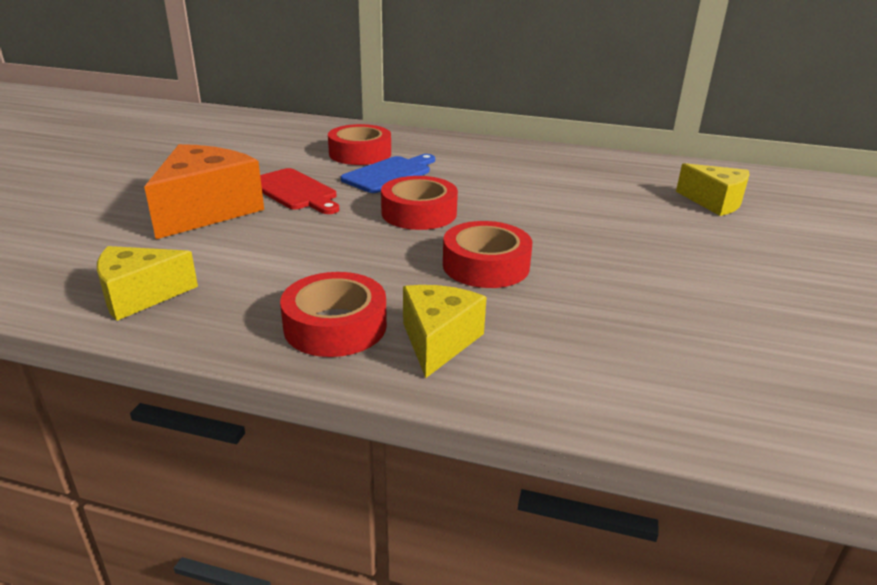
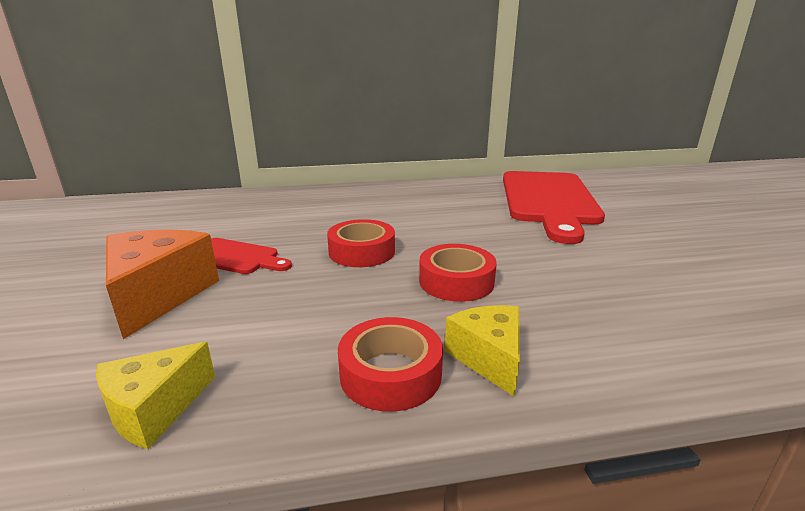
camera: 25 degrees left, 5 degrees down
(360, 154) = (265, 214): red tape -> none
(389, 174) = (306, 225): blue cutting board -> none
(714, 202) = (548, 200): yellow cheese -> red cutting board

